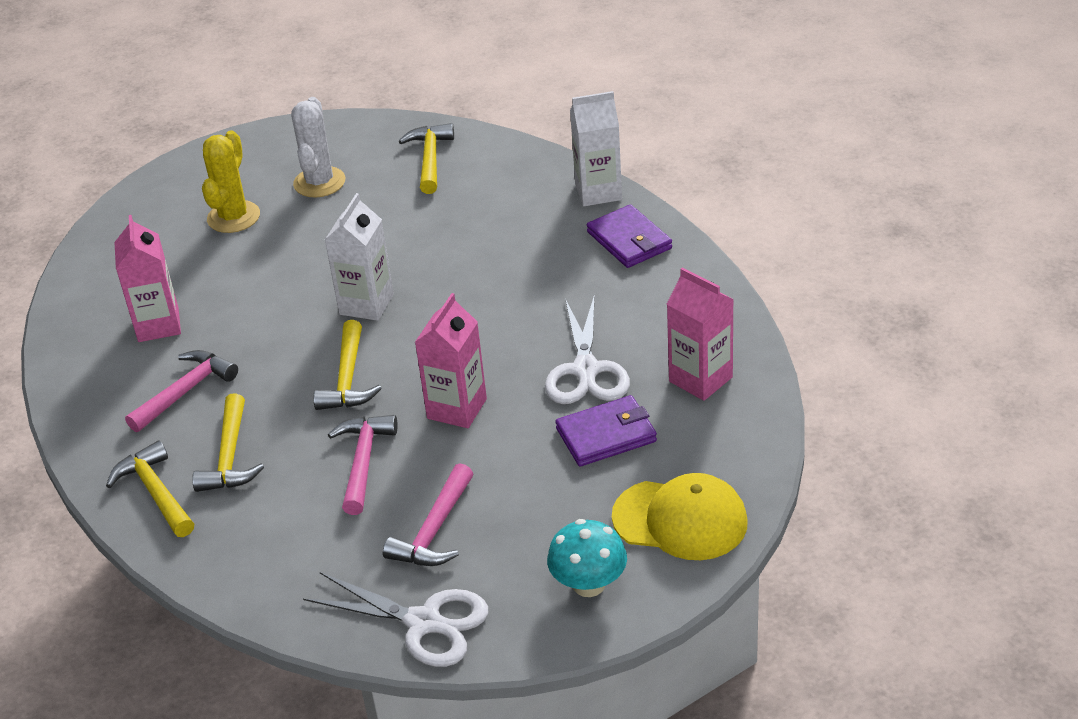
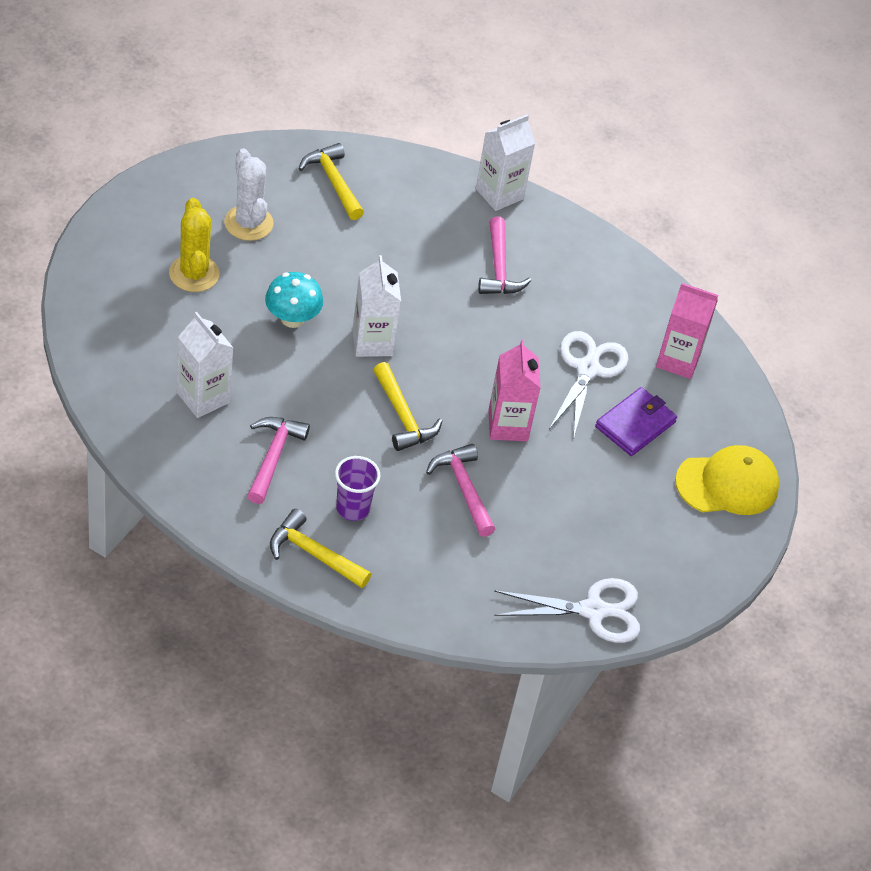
camera: 35 degrees left, 10 degrees up
(158, 325) = (203, 397): pink carton -> white carton
(230, 457) = (353, 508): yellow hammer -> purple cup
(434, 530) = (555, 535): pink hammer -> pink hammer (499, 268)
(586, 370) = (587, 369): white scissors -> white scissors turned 135 degrees counterclockwise
(589, 584) = (692, 551): turquoise mushroom -> turquoise mushroom (292, 318)
(629, 240) = (552, 239): purple wallet -> none

